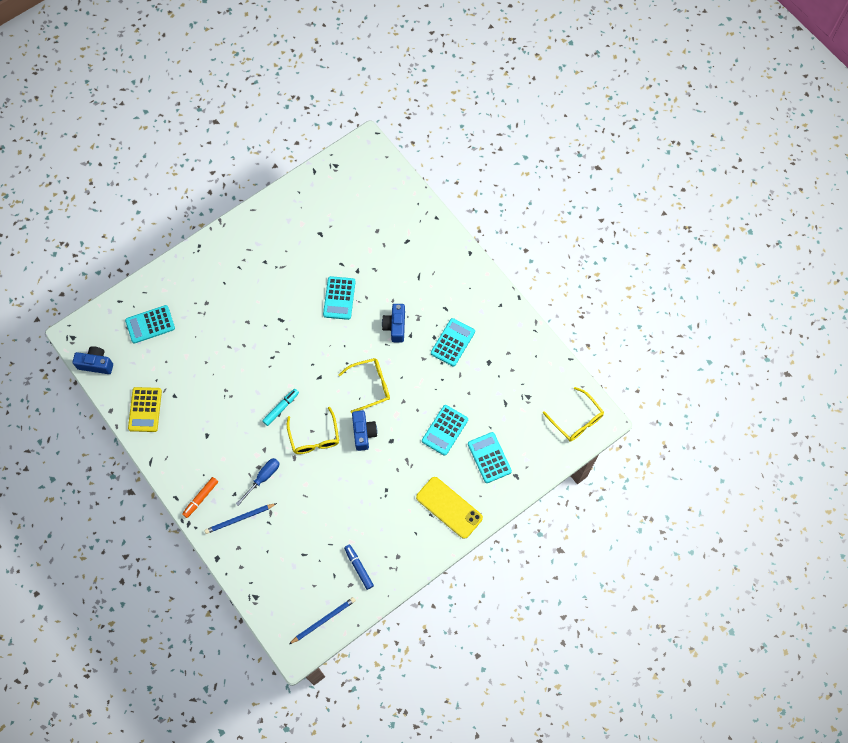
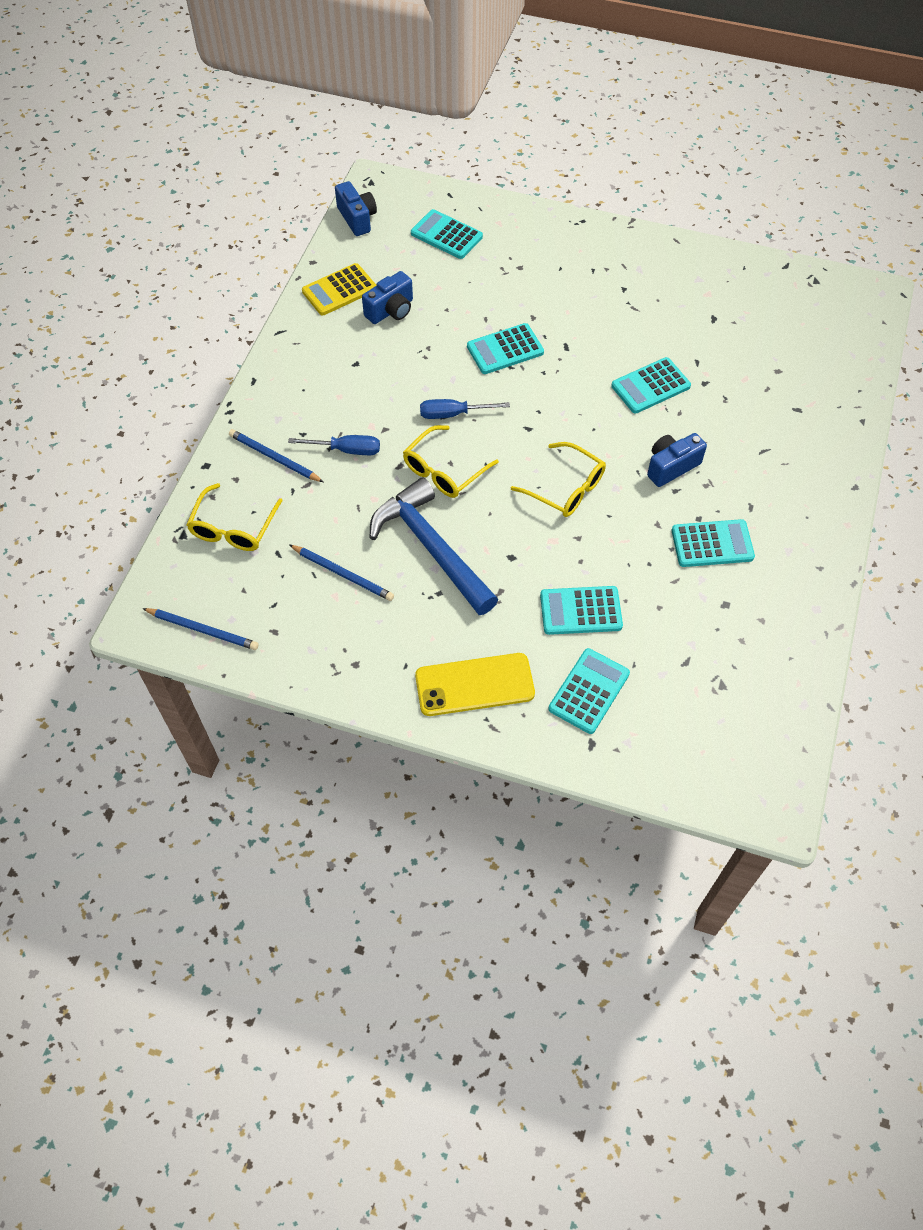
camera: 55 degrees right, 10 degrees down
(201, 498) = (271, 404): orange marker -> none
(258, 352) = (505, 349): none -> turquoise calculator
(281, 408) = (453, 414): turquoise marker -> blue screwdriver
(341, 529) = (343, 574): none -> blue pencil
(357, 476) = (431, 548): none -> blue hammer
(359, 567) = (305, 627): blue marker -> none
(363, 433) = (495, 520): blue camera -> blue camera (391, 310)
(449, 507) = (474, 685): yellow phone -> yellow phone turned 75 degrees clockwise
(576, 420) = (746, 774): yellow glasses -> yellow glasses (233, 528)

